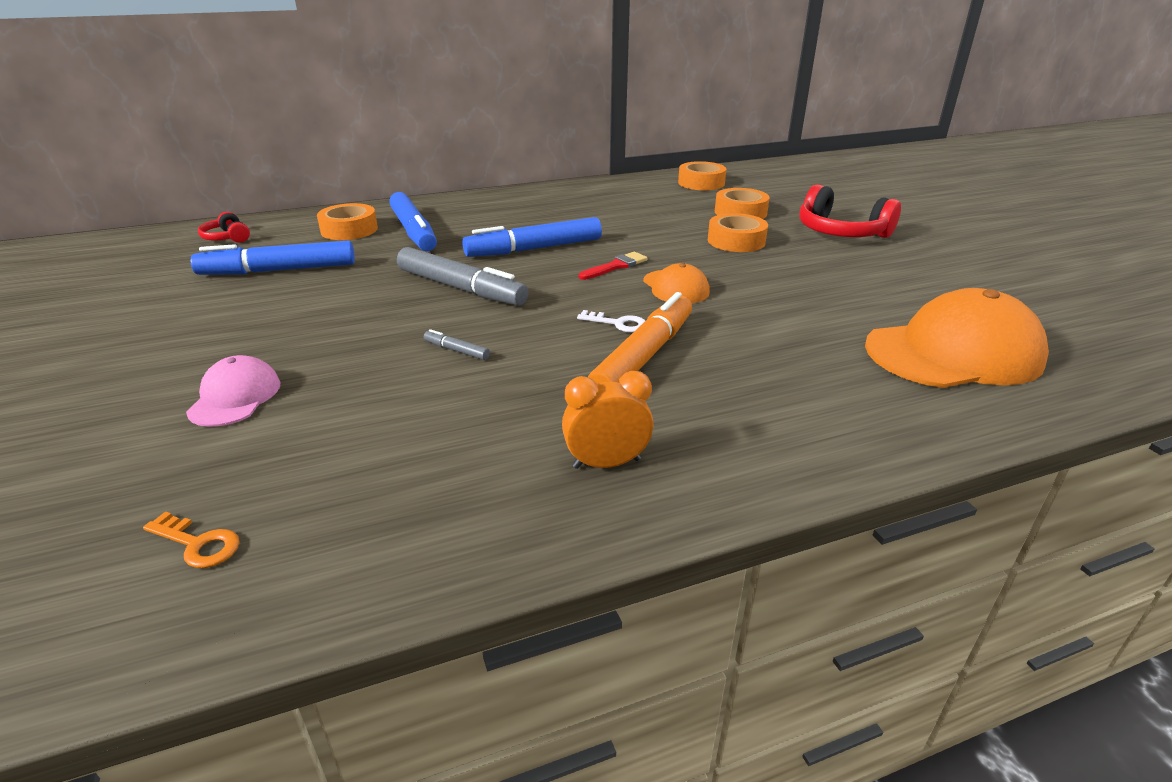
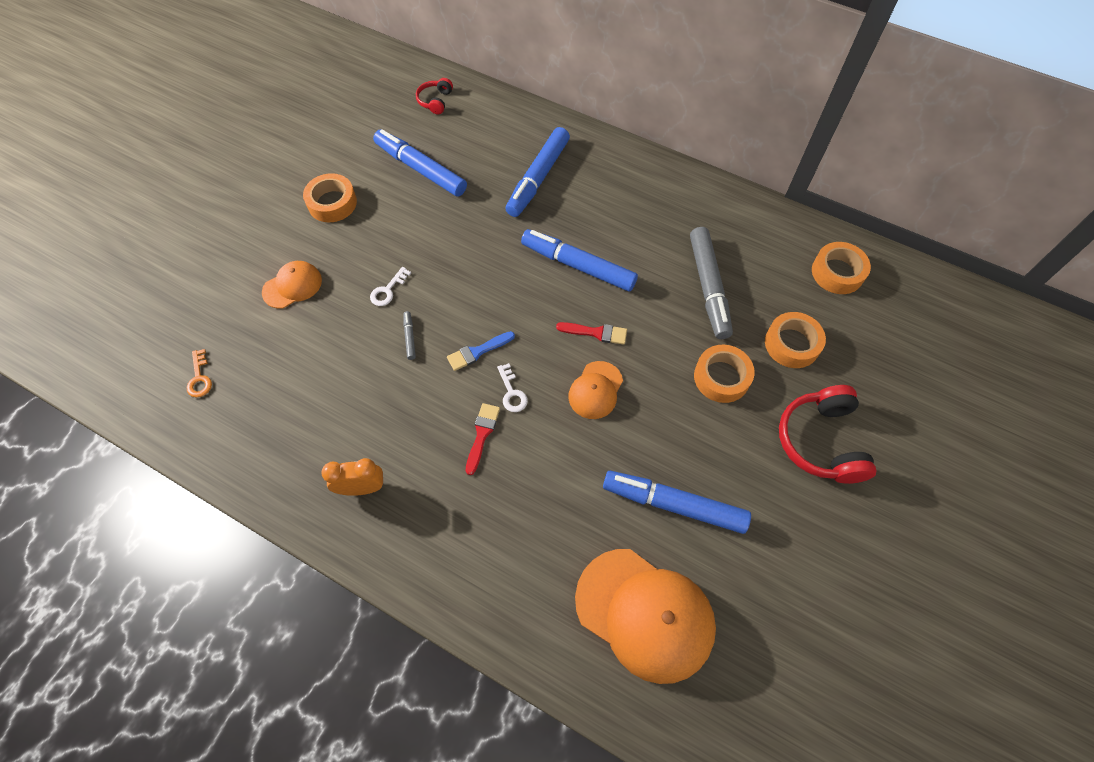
camera: 50 degrees right, 30 degrees up
(235, 397) = (292, 286): pink cap -> orange cap
(349, 230) = (506, 144): orange tape -> orange tape (332, 203)
(374, 340) = (388, 290): none -> white key
(461, 288) = (482, 276): grey marker -> grey marker (708, 287)
(541, 322) = (477, 352): none -> blue brush
(606, 463) = (362, 488): orange clock -> orange clock turned 45 degrees counterclockwise
(644, 357) = (482, 434): orange marker -> red brush
(841, 299) = (674, 504): none -> blue marker

